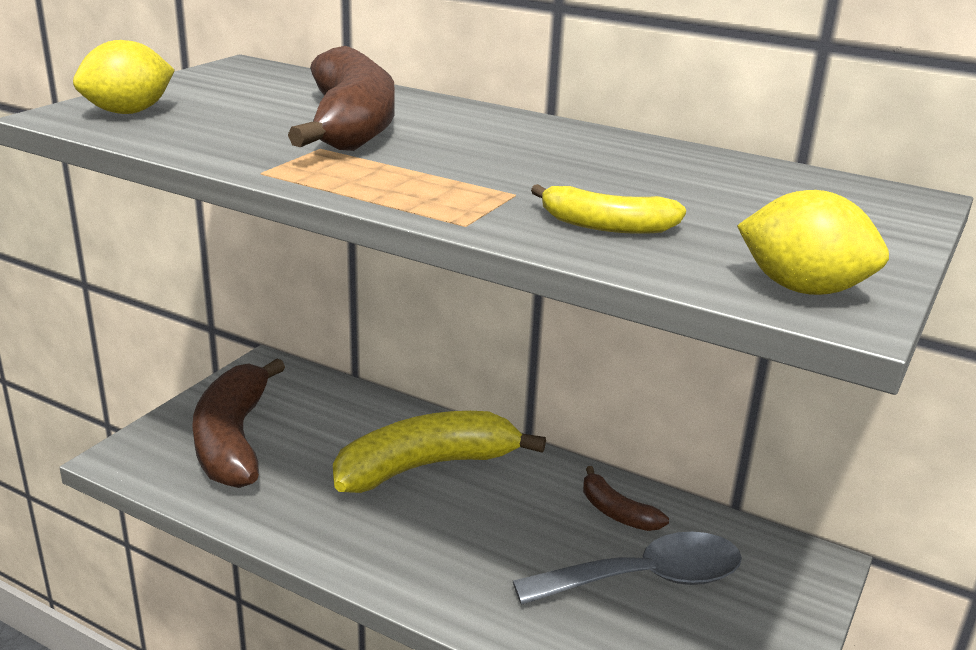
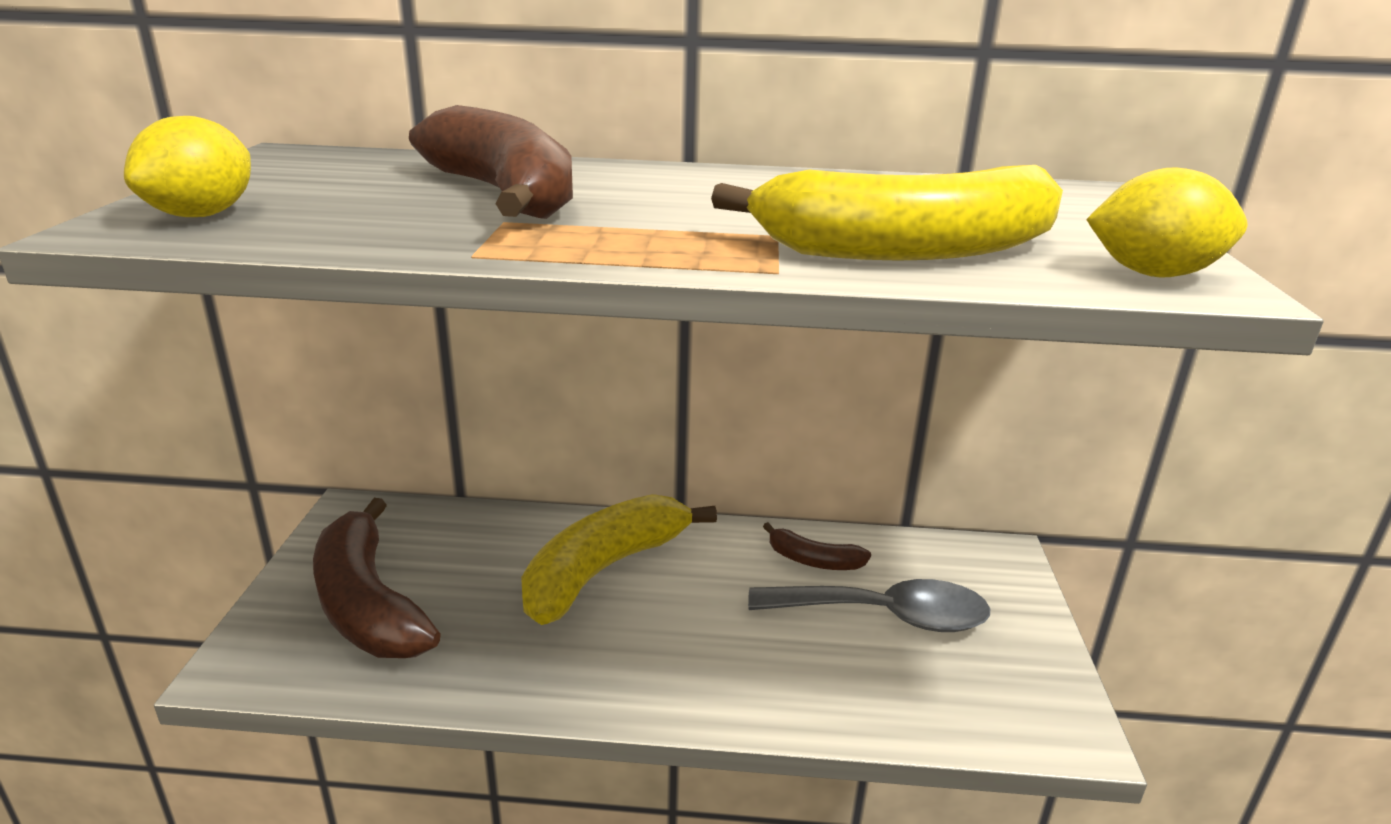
camera: 25 degrees left, 0 degrees up
(606, 226) = (907, 250): yellow banana -> yellow banana, size x2.06
(645, 579) = (884, 616): grey spoon -> grey spoon turned 45 degrees clockwise

